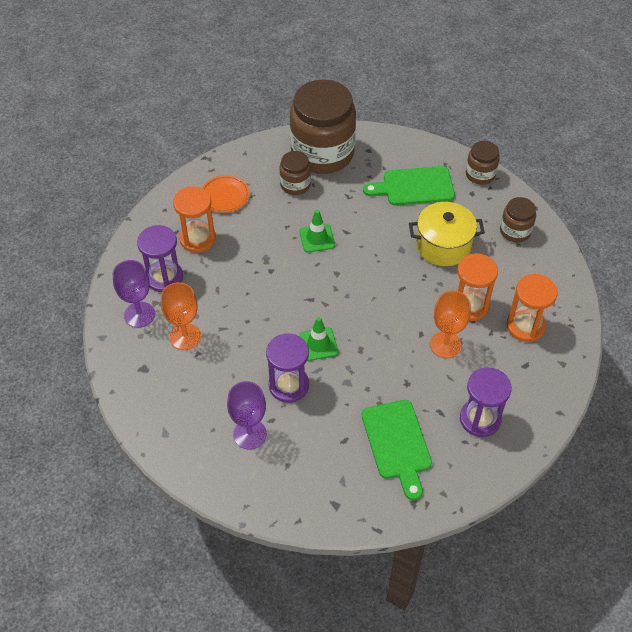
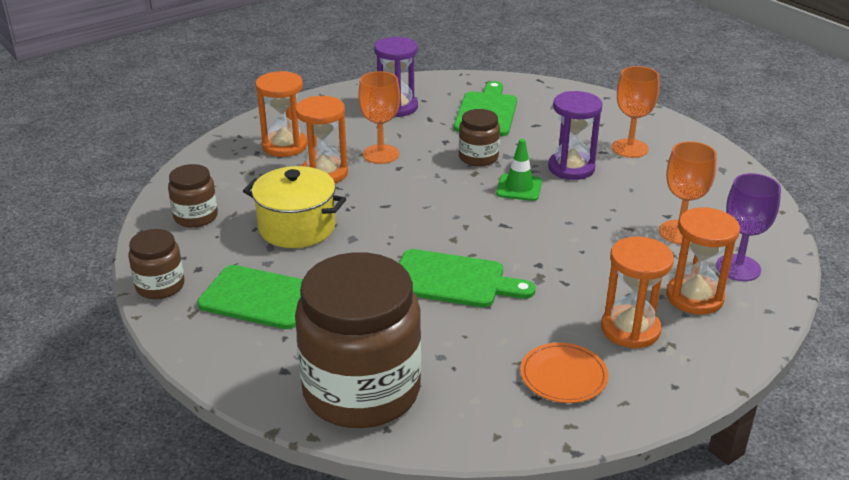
camera: 155 degrees left, 20 degrees down
(164, 277) = (694, 297): purple hourglass -> orange hourglass
(250, 434) = (630, 148): purple goblet -> orange goblet
(295, 185) = (439, 356): brown jar -> brown jar (478, 157)
(317, 238) = (453, 280): green traffic cone -> green cutting board

